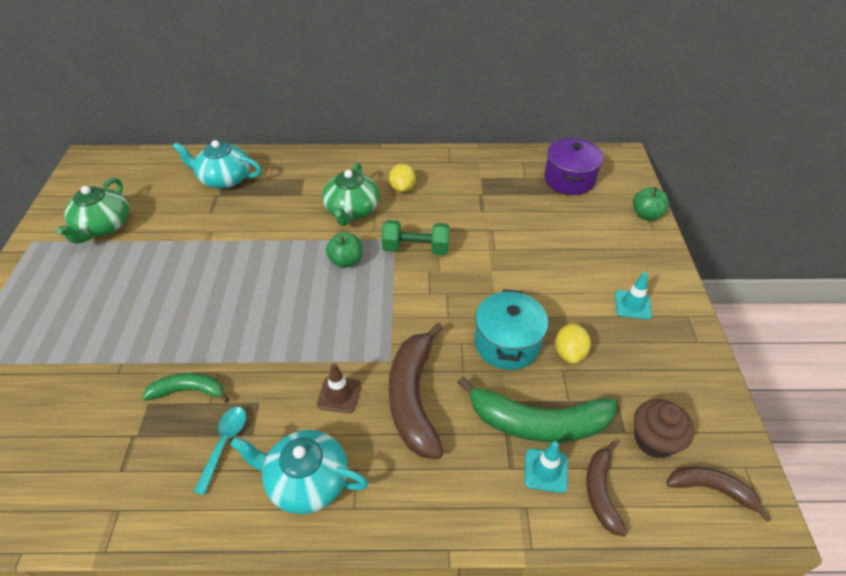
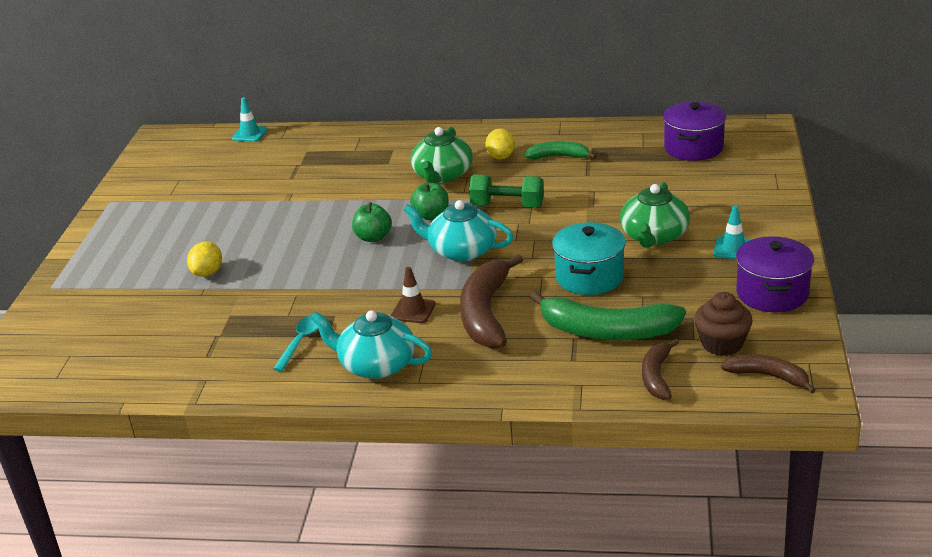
camera: 10 degrees right, 15 degrees down
(103, 226) = (181, 190): green teapot -> green teapot (654, 236)
(189, 391) = (268, 307): green banana -> green banana (558, 156)
(224, 179) = (306, 151): turquoise teapot -> turquoise teapot (461, 251)
(546, 470) = (606, 362): turquoise traffic cone -> turquoise traffic cone (250, 134)
(569, 353) = (653, 284): yellow lemon -> yellow lemon (207, 273)
(646, 215) = (774, 177): green apple -> green apple (373, 237)
(683, 365) = (772, 293): none -> purple pot

